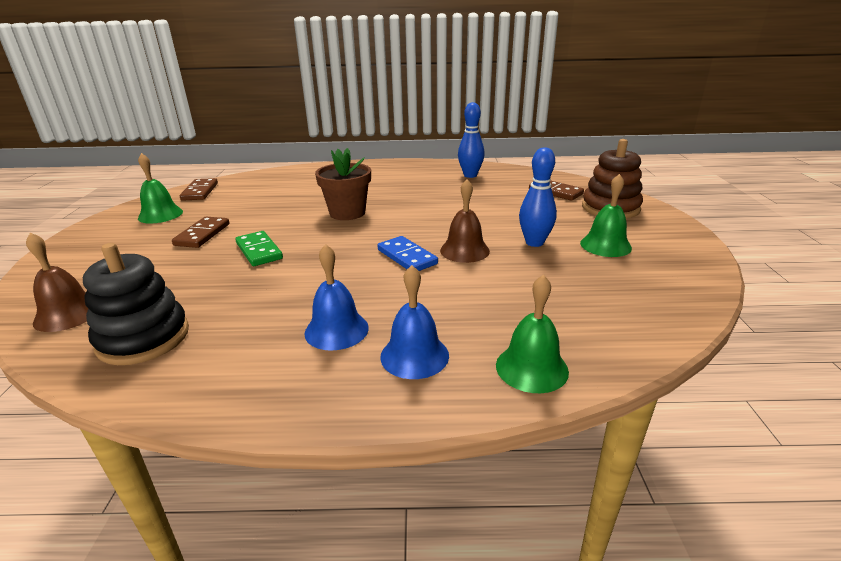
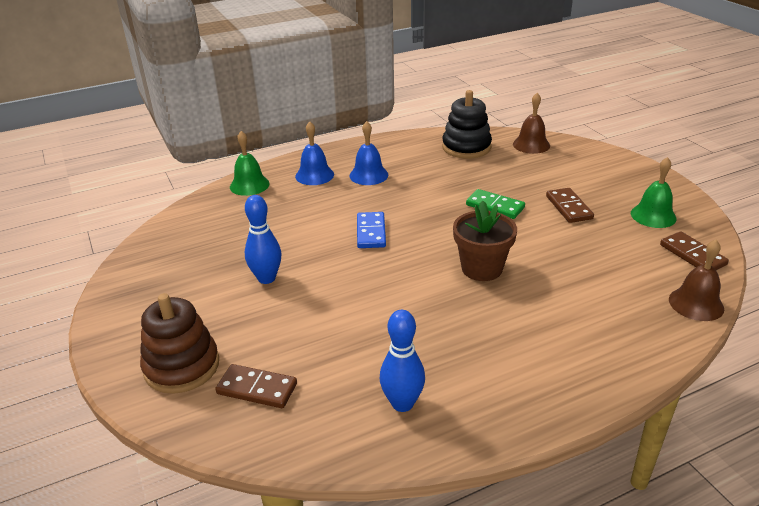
camera: 155 degrees right, 5 degrees up
(407, 257) = (371, 232): blue domino -> blue domino turned 60 degrees clockwise
(464, 250) = (327, 252): brown bell -> brown bell (696, 304)
(605, 245) = (197, 293): green bell -> none

